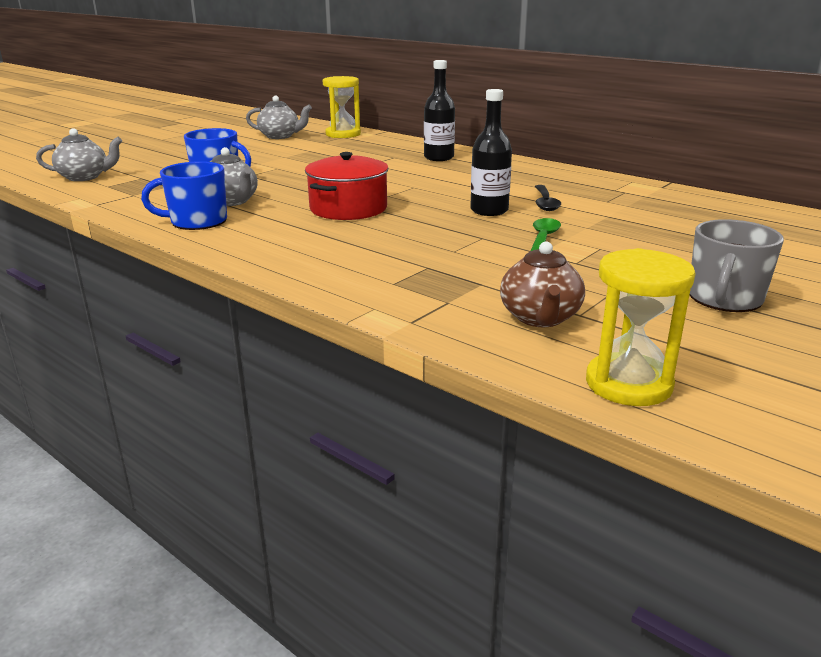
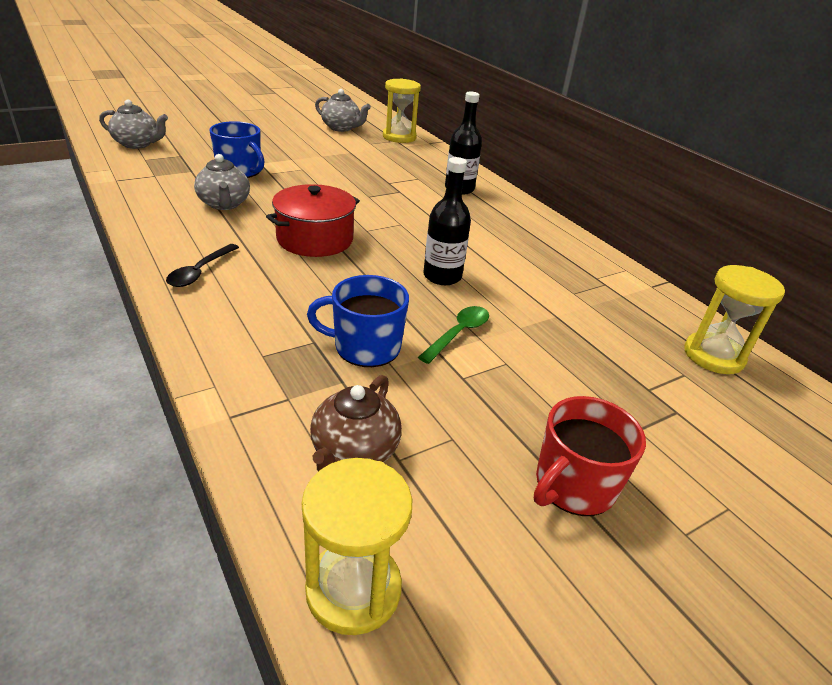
camera: 15 degrees right, 10 degrees up
(197, 221) = (173, 223): blue mug -> blue mug (365, 347)
(545, 203) = (507, 279): black spoon -> black spoon (200, 272)
(724, 298) = (573, 485): grey mug -> red mug
(748, 215) = (713, 356): none -> yellow hourglass

